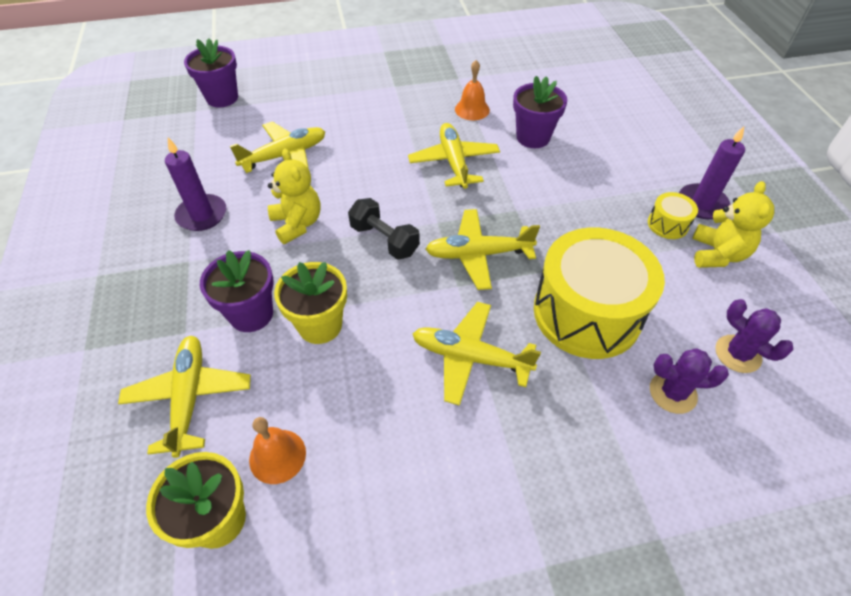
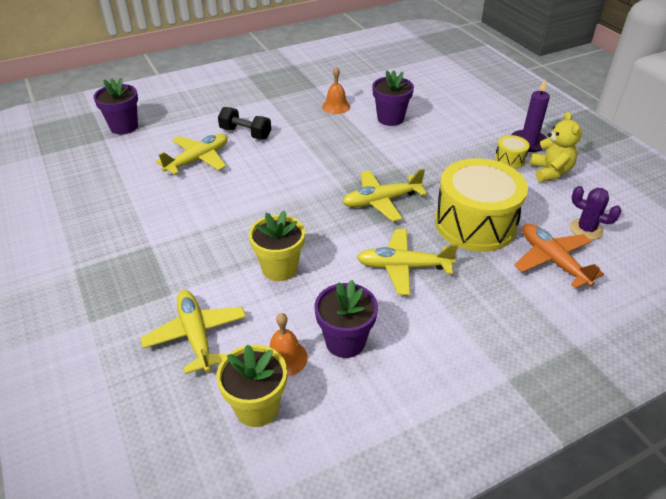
camera: 15 degrees left, 10 degrees down
(202, 215) = (146, 212): purple candle -> none
(251, 314) = (221, 271): purple flower pot -> purple flower pot (345, 341)
(297, 224) = (230, 205): yellow teddy bear -> none
(384, 240) = (305, 204): black dumbbell -> black dumbbell (245, 133)
(454, 162) = (337, 144): yellow plane -> none
(672, 393) = (552, 260): purple cactus -> orange plane

